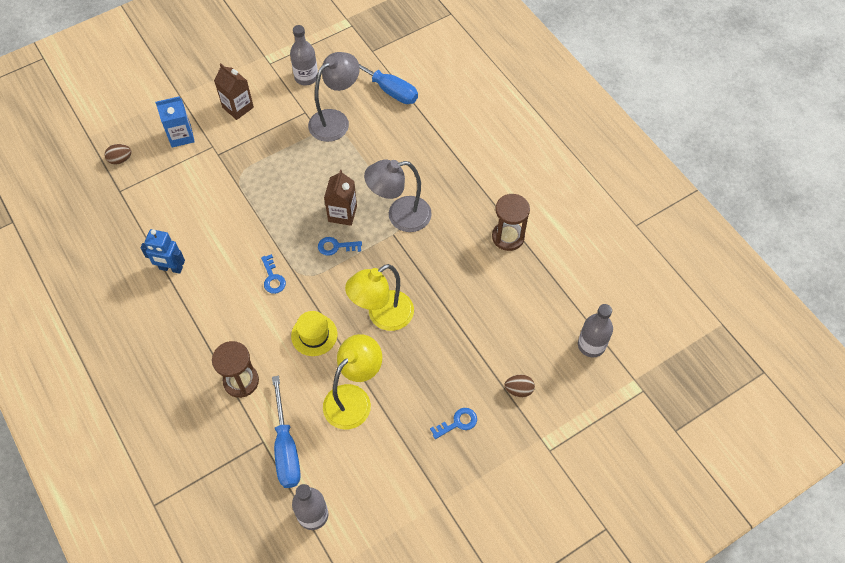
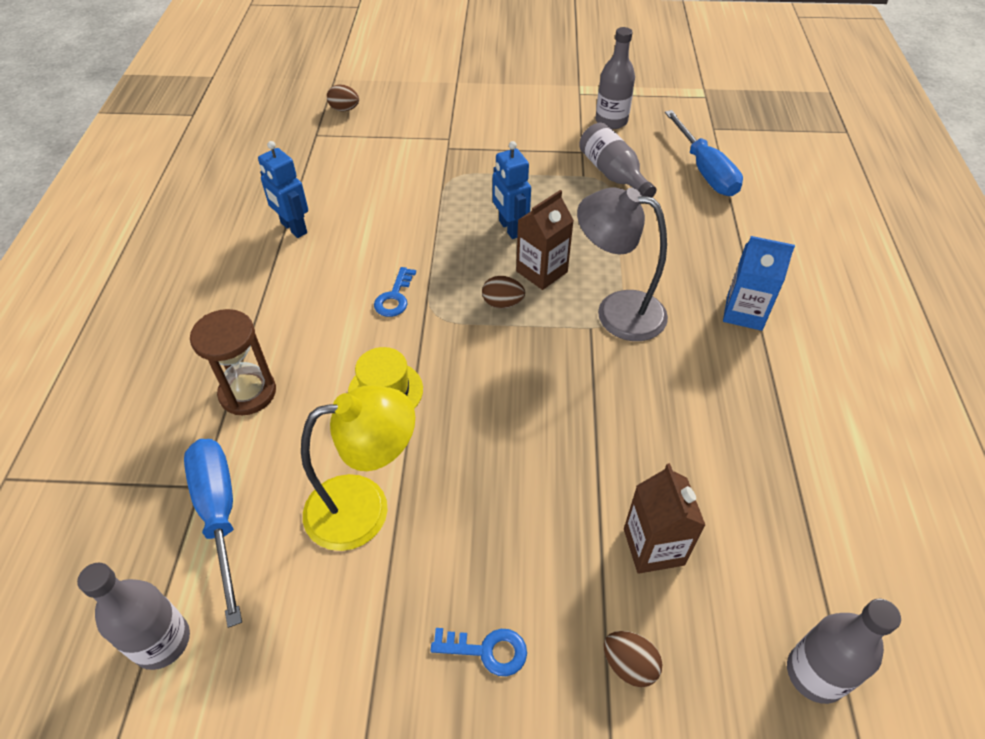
camera: 35 degrees right, 10 degrees down
(181, 136) = (425, 116): blue carton -> blue carton (744, 312)
(238, 107) = (509, 116): brown carton -> brown carton (653, 547)
(286, 447) = (219, 515): blue screwdriver -> blue screwdriver turned 135 degrees clockwise
(303, 194) = (510, 228): none -> blue robot
(335, 120) = (613, 174): grey lamp -> grey bottle
(336, 246) = (502, 303): blue key -> brown egg
(382, 316) = (495, 421): yellow lamp -> none
(508, 237) = (763, 418): brown hourglass -> none

